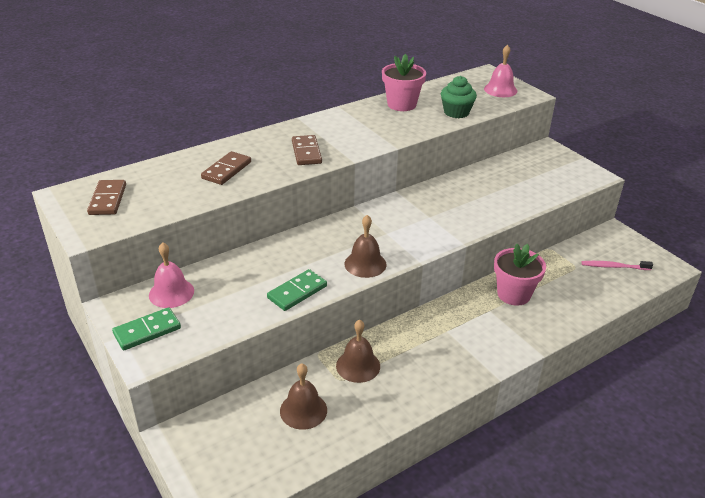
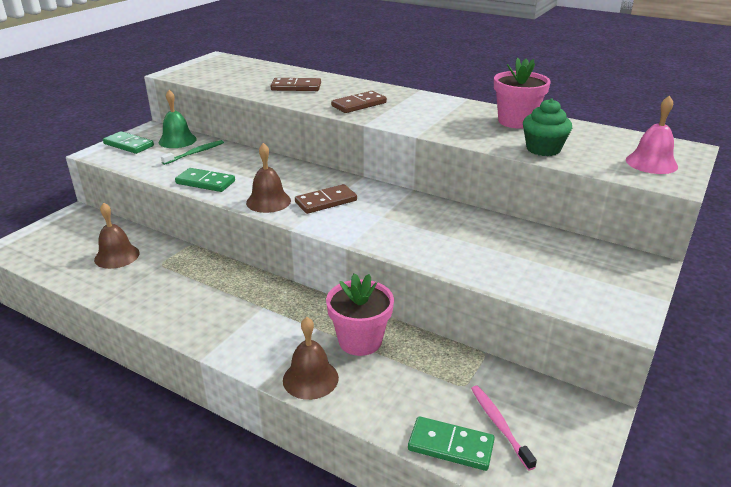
camera: 65 degrees right, 5 degrees down
(107, 199) = (220, 68): brown domino -> brown domino (326, 201)
(171, 293) = (177, 140): pink bell -> green bell
(219, 286) = (195, 153): none -> green toothbrush
(358, 366) = (184, 268): brown bell -> brown bell (310, 379)
(625, 290) = (450, 446): none -> green domino

